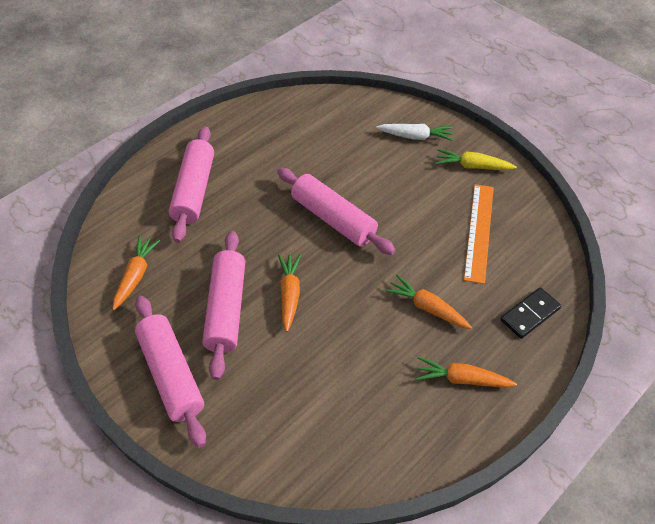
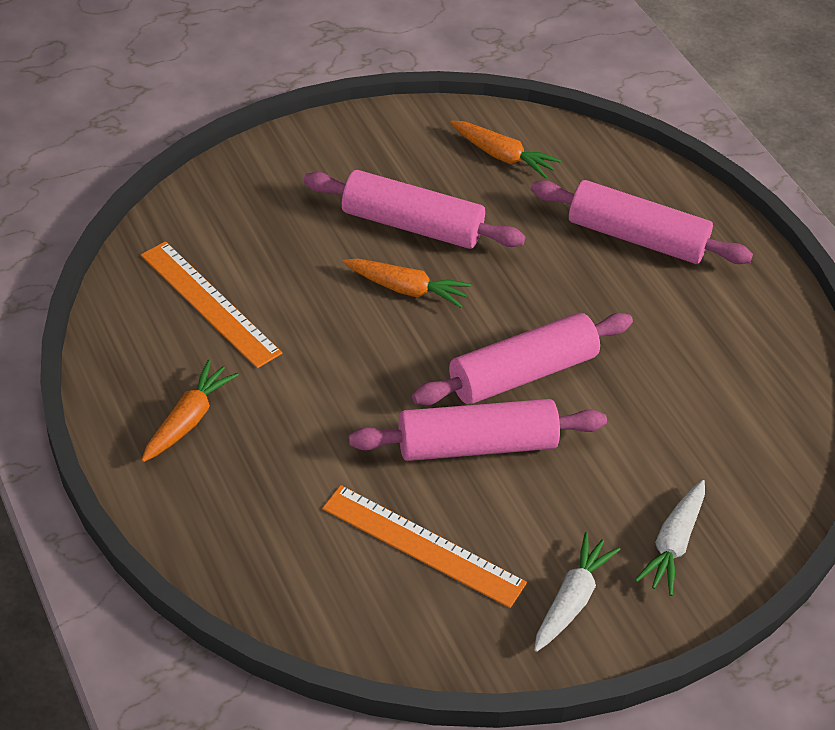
camera: 105 degrees right, 5 degrees down
(172, 374) = (341, 161): pink rolling pin -> pink rolling pin (476, 445)
(356, 407) = (209, 303): none -> orange ruler
(427, 307) = (314, 425): orange carrot -> none
(472, 166) = (571, 600): yellow carrot -> white carrot
(530, 314) = (243, 541): black domino -> none

